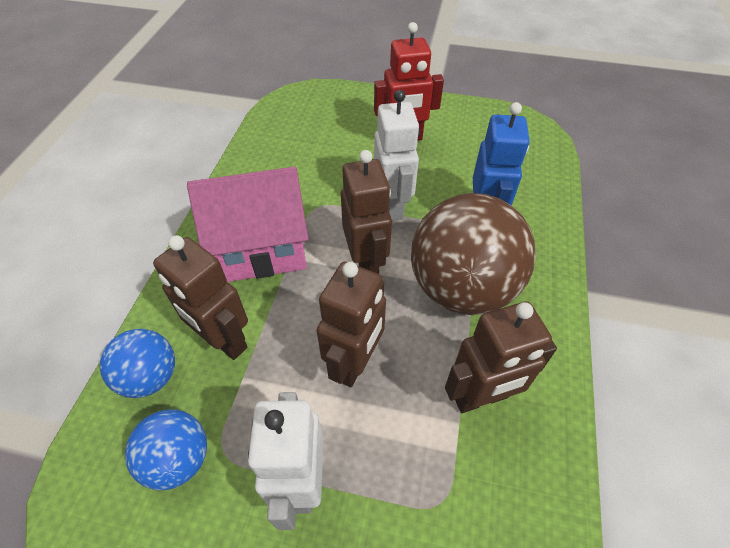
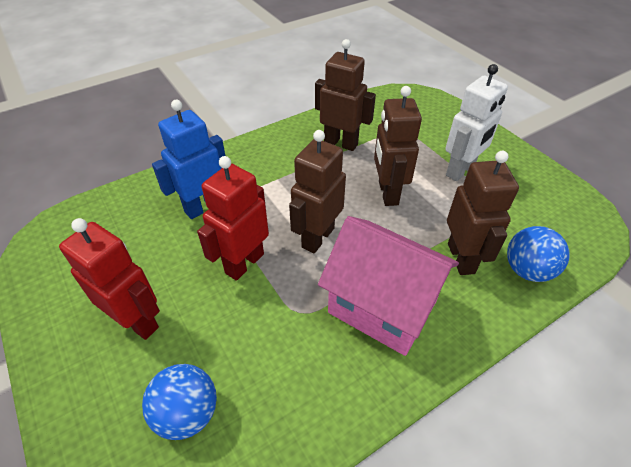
camera: 135 degrees left, 5 degrees down
(179, 459) = (524, 216): blue ball -> blue ball (187, 413)
(354, 363) = (387, 193): brown robot -> brown robot turned 75 degrees counterclockwise
(393, 206) = (244, 263): white robot -> red robot
(461, 288) = (281, 184): brown ball -> none

